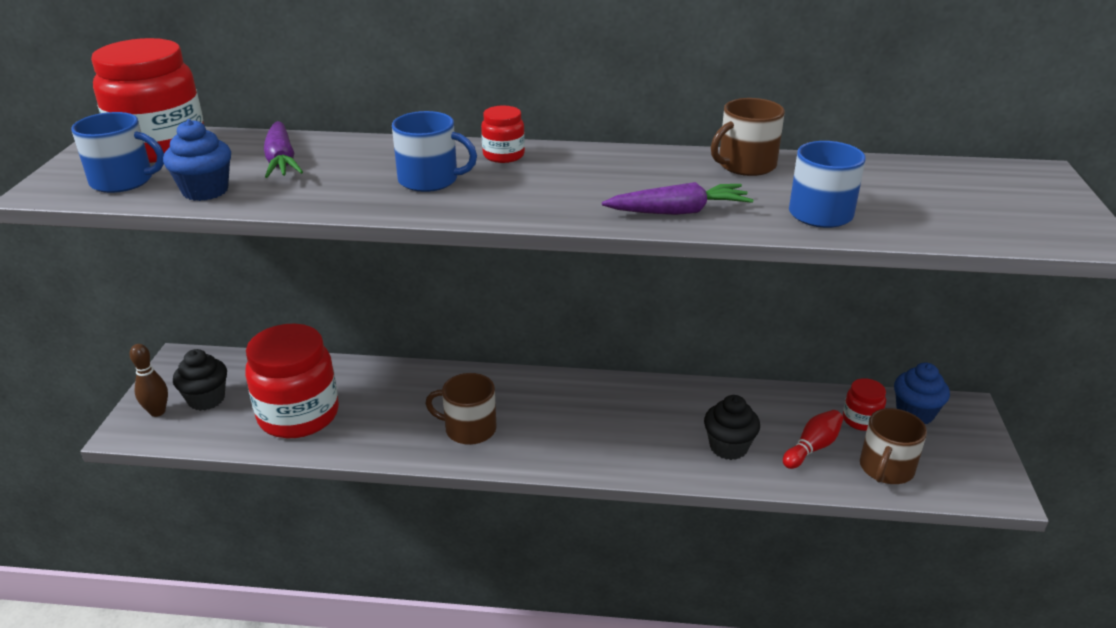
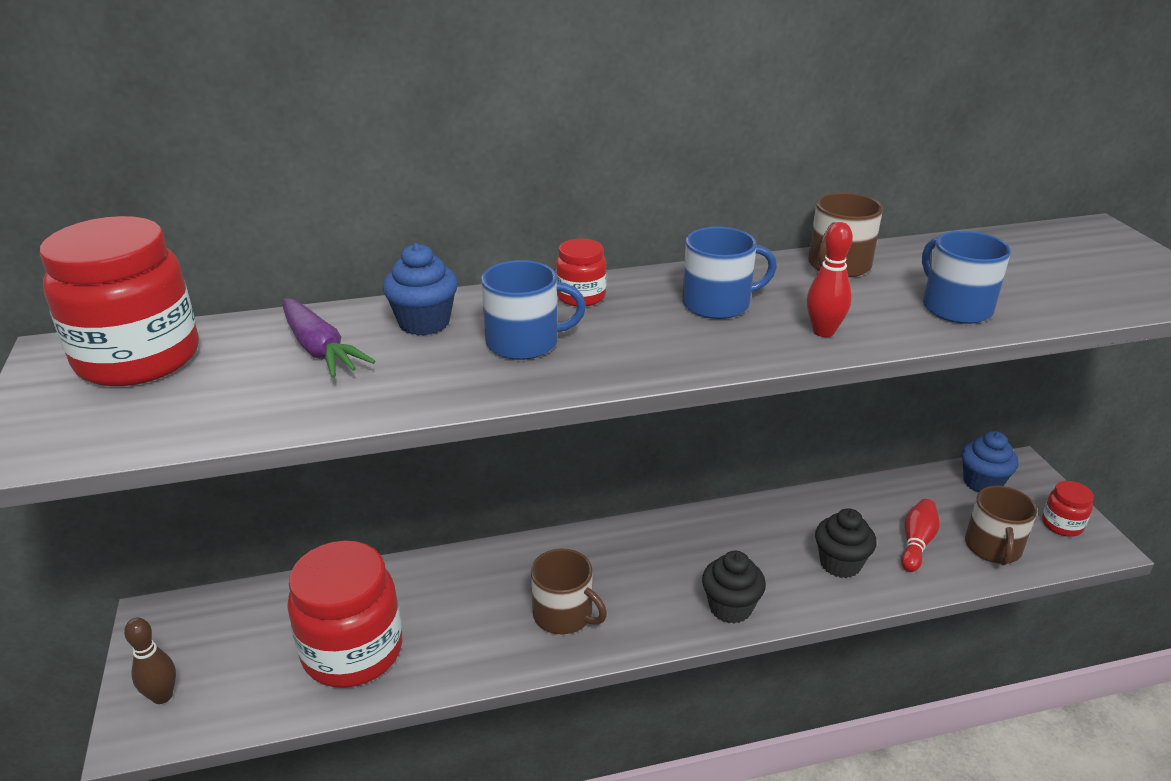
camera: 20 degrees left, 0 degrees up
(123, 181) = (124, 416): blue mug -> blue mug (718, 304)
(205, 191) = (253, 409): blue cupcake -> blue cupcake (424, 323)
(206, 399) = (220, 661): black cupcake -> black cupcake (730, 607)
(469, 429) = (564, 614): brown mug -> brown mug turned 135 degrees counterclockwise
(678, 212) = (823, 332): purple carrot -> red bowling pin
(861, 420) = (941, 502): red jar -> red jar (1062, 525)

